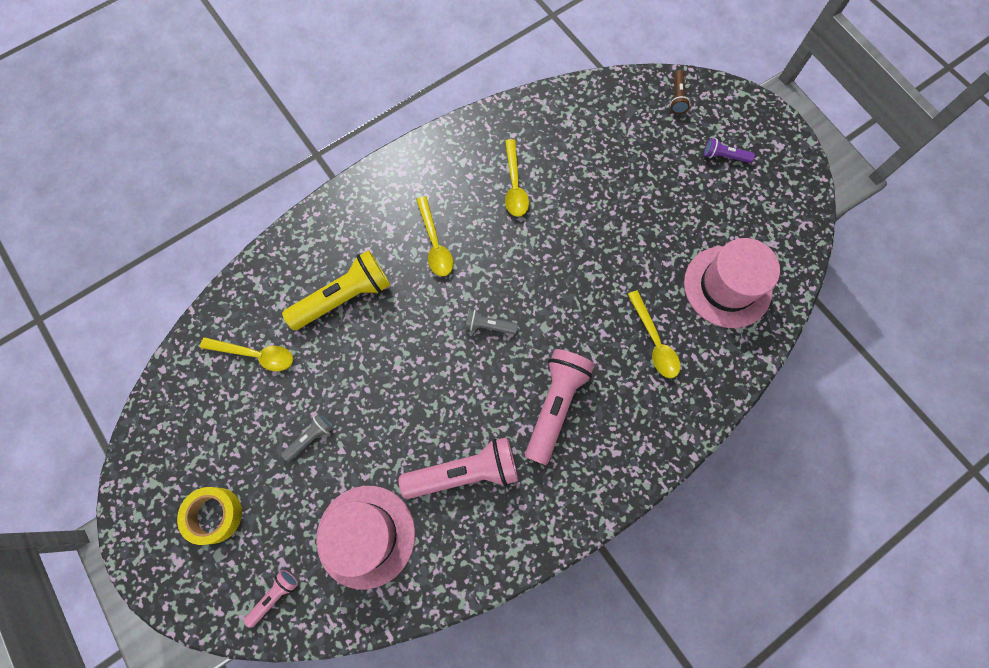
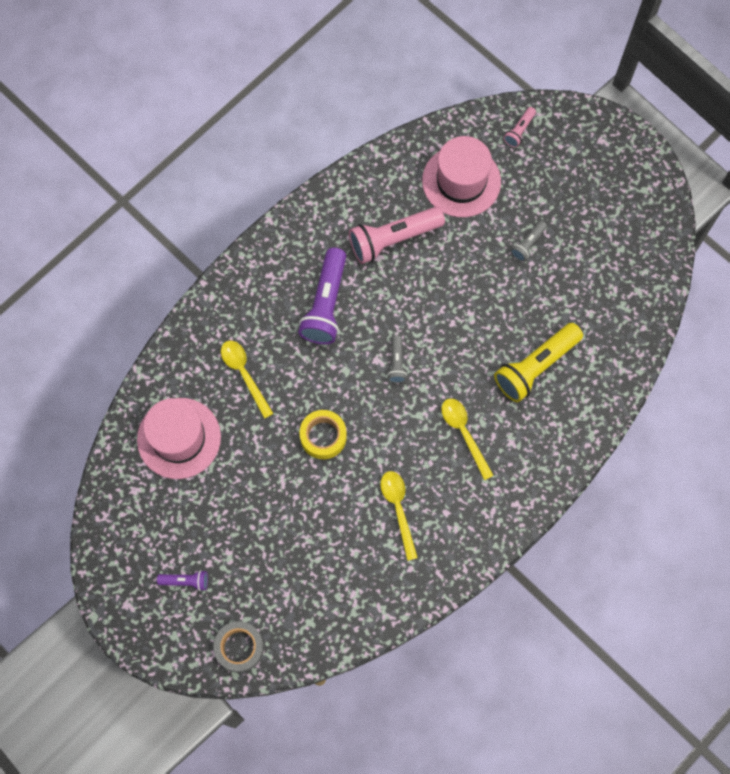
camera: 170 degrees right, 0 degrees up
(214, 515) = (585, 176): yellow tape -> yellow tape (323, 436)
(255, 355) = (598, 303): yellow spoon -> none
(489, 326) = (396, 363): grey flashlight -> grey flashlight turned 90 degrees clockwise
(555, 405) = (326, 304): pink flashlight -> purple flashlight
(677, 97) = (239, 647): brown flashlight -> grey tape

